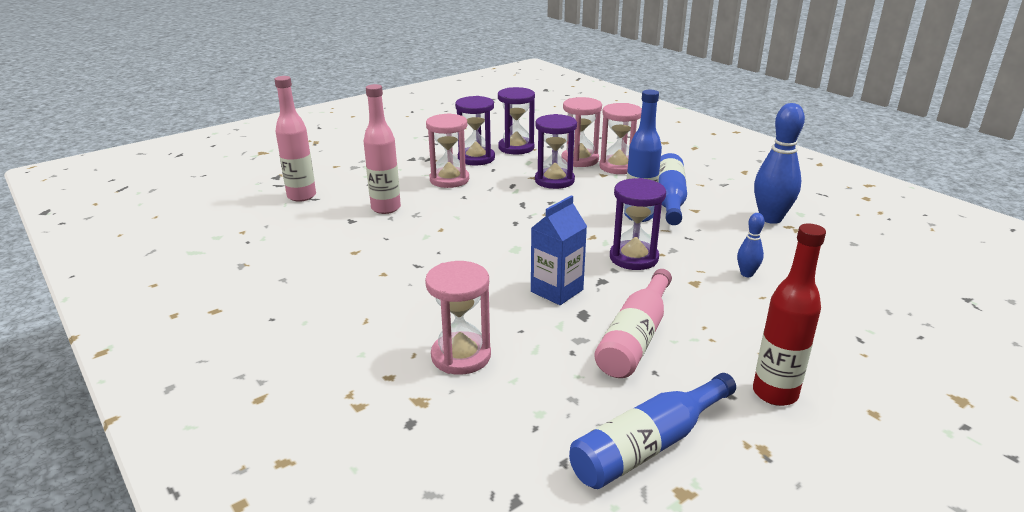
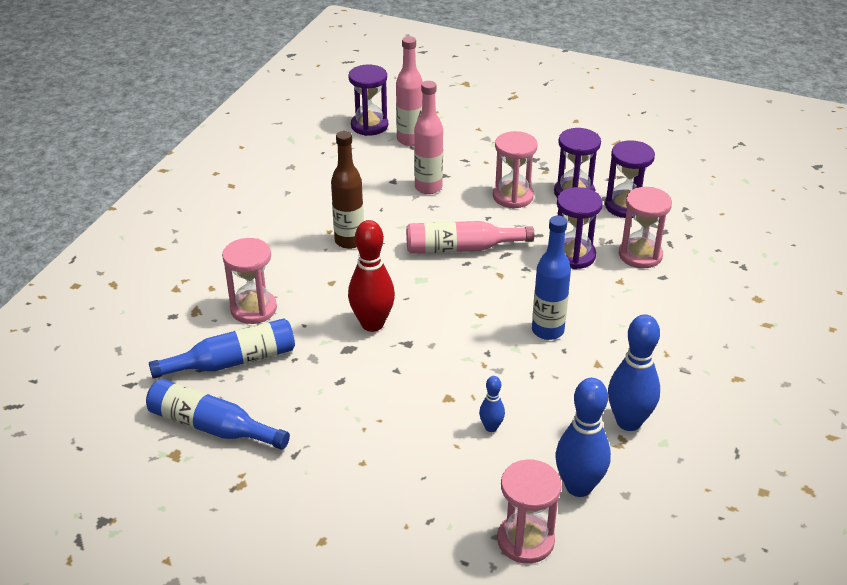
camera: 60 degrees right, 10 degrees up
(414, 267) = (349, 241): none -> brown bottle
(557, 291) = (372, 324): blue carton -> red bowling pin
(618, 167) = (650, 285): pink hourglass -> pink hourglass (525, 540)
(634, 258) = (462, 350): purple hourglass -> purple hourglass (369, 126)
(635, 338) = (335, 385): pink bottle -> pink bottle (461, 248)
(669, 199) = (606, 341): blue bottle -> blue bottle (233, 361)
(775, 393) = (312, 479): red bottle -> none
(838, 258) = (578, 486): none -> blue bowling pin

